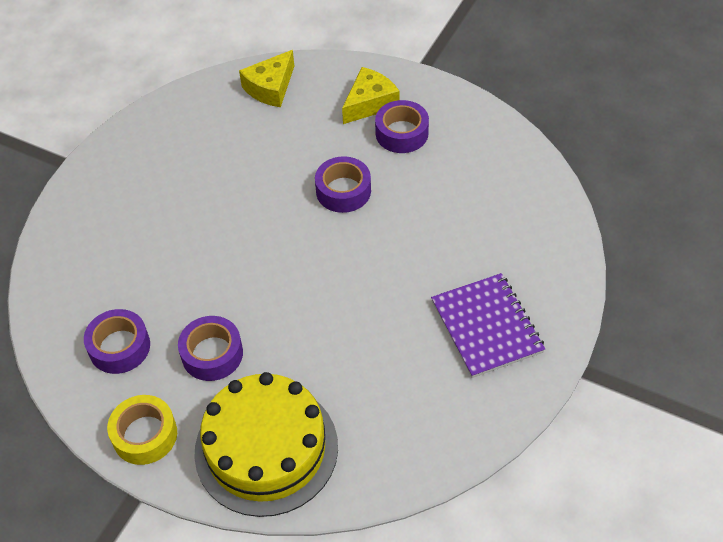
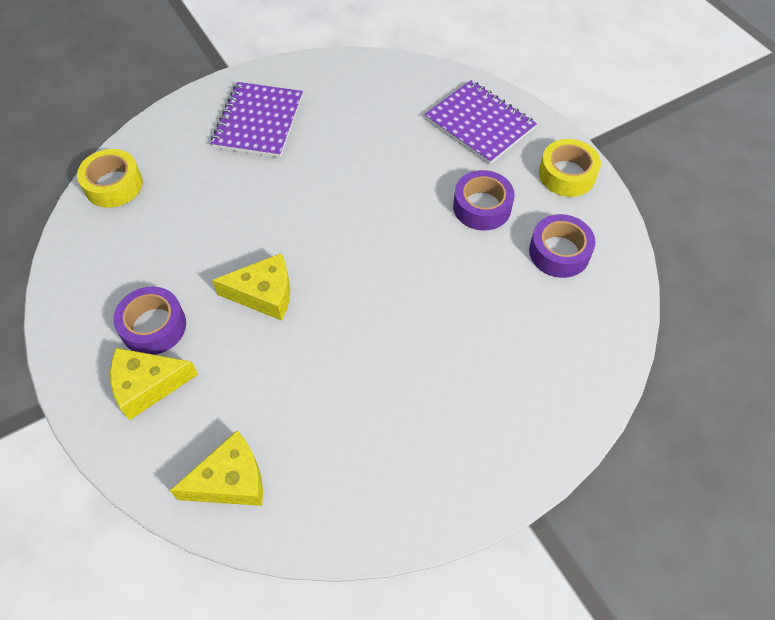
camera: 150 degrees left, 5 degrees up
(266, 448) = (479, 124): yellow cake -> purple notebook
(343, 191) = (264, 294): purple tape -> yellow cheese
(545, 204) = (113, 185): none -> yellow tape

